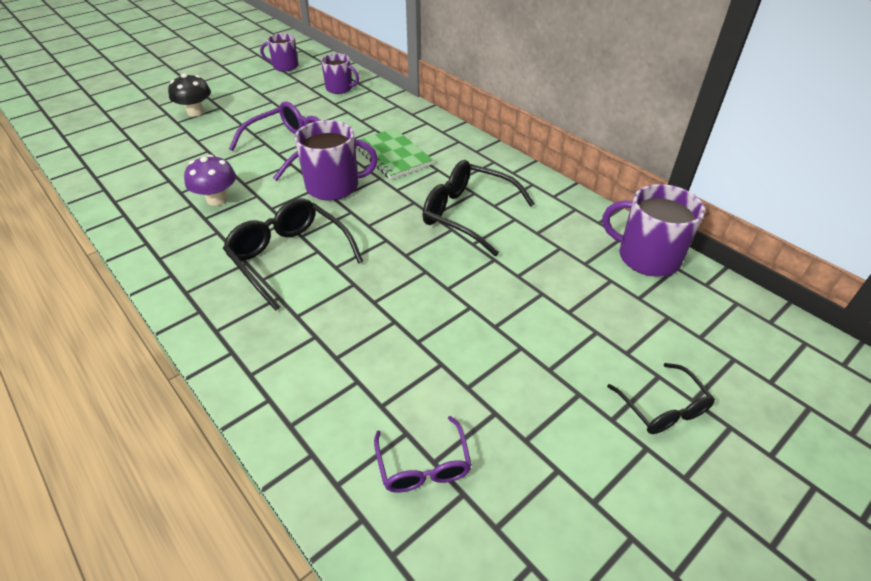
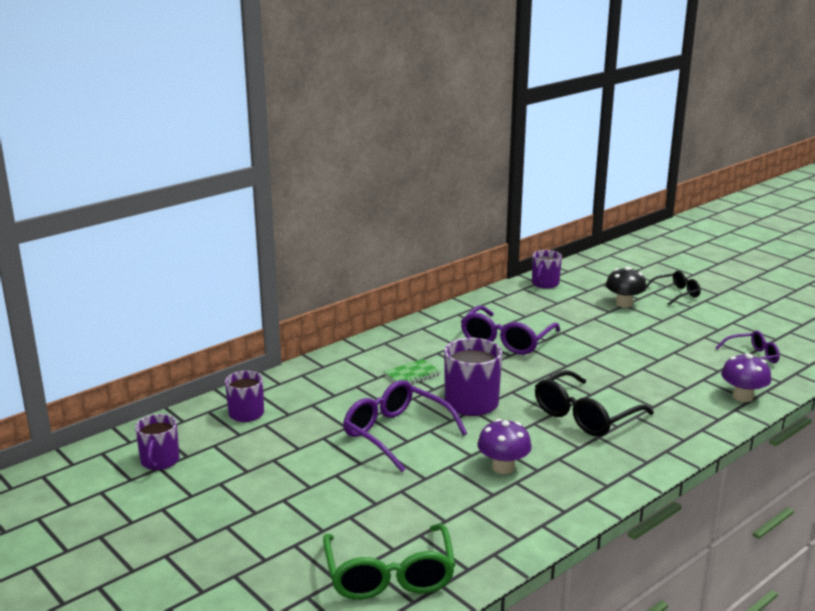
camera: 90 degrees left, 20 degrees down
(111, 146) = (389, 575): none -> green glasses
(196, 112) = (295, 518): black mushroom -> black mushroom (624, 303)
(300, 417) = (742, 397): none -> purple mushroom
(392, 155) = (412, 374): green notebook -> green notebook, size x0.63
(468, 214) = (506, 340): black glasses -> purple glasses
(647, 257) = (545, 283): purple mug -> purple mug, size x0.64

